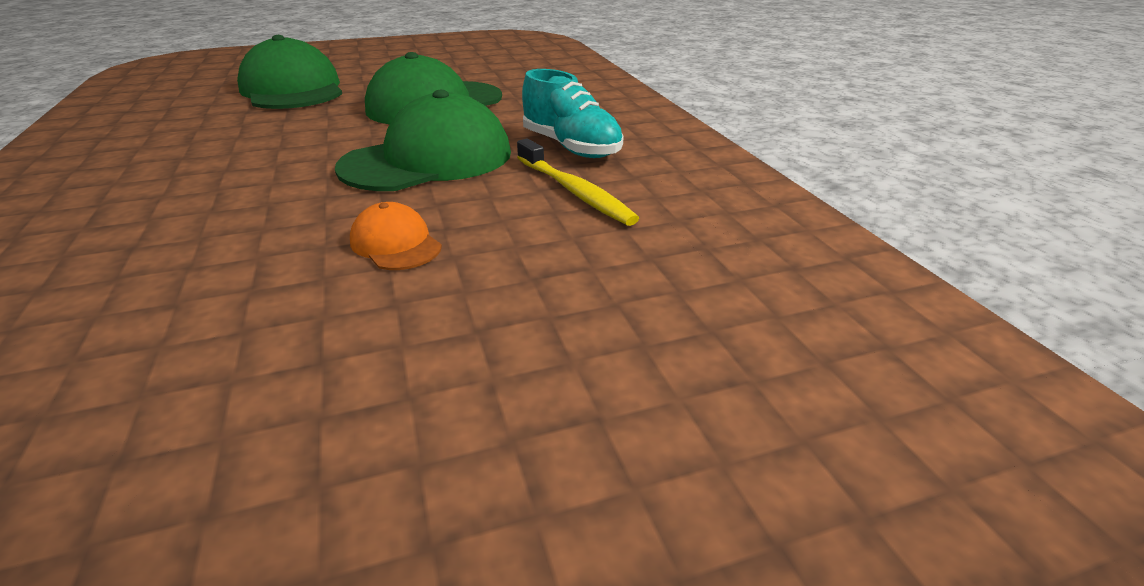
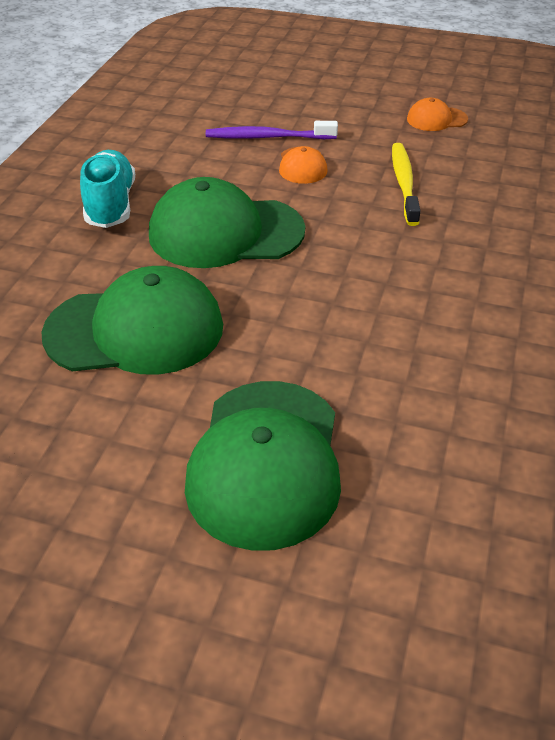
camera: 145 degrees left, 10 degrees up
(128, 451) = (436, 119): none -> orange cap
(489, 266) = (268, 137): none -> purple toothbrush
(574, 191) = (168, 165): yellow toothbrush -> yellow toothbrush (404, 183)

